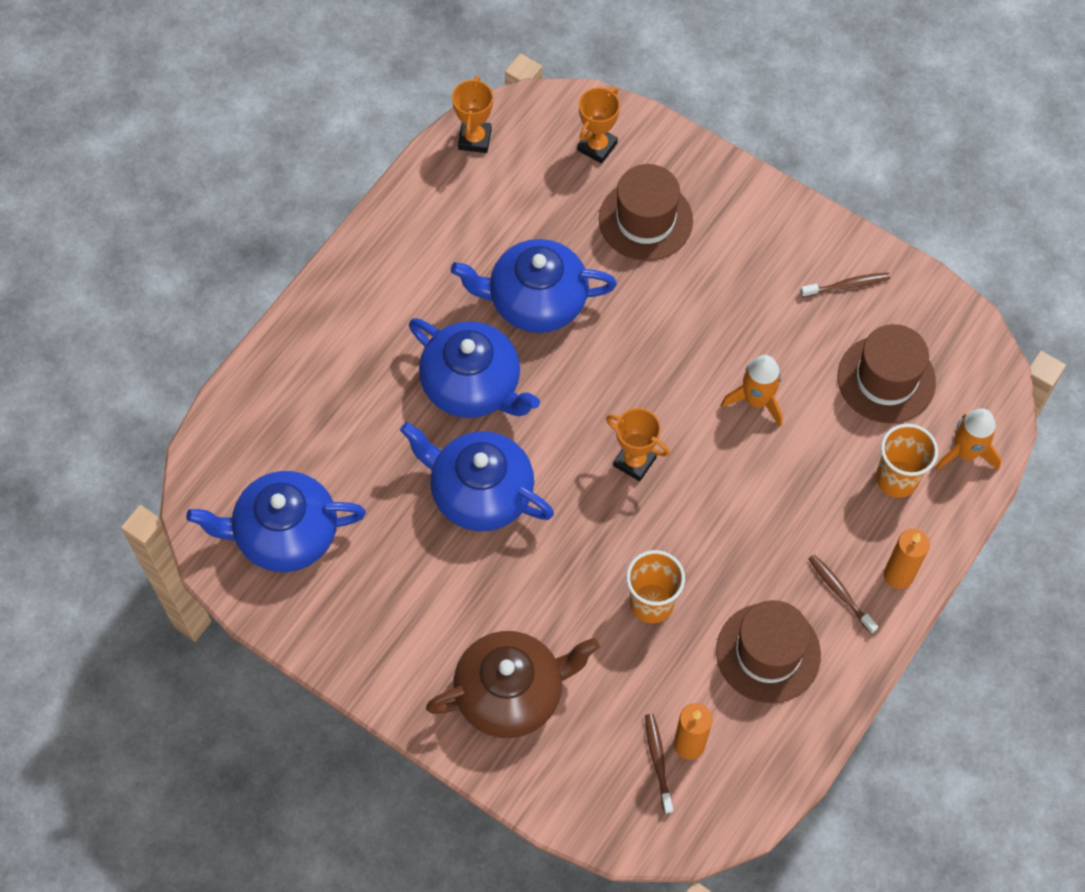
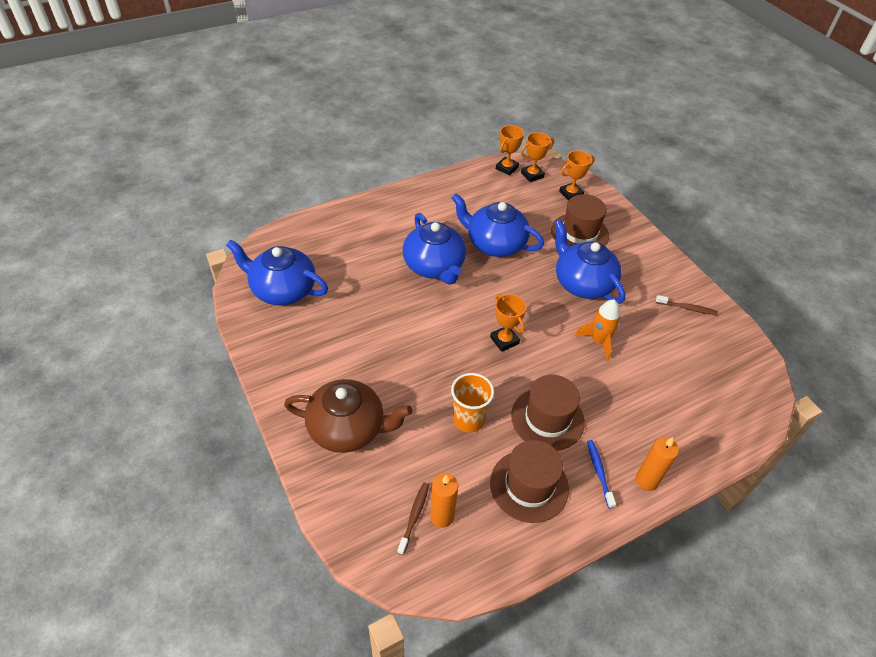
camera: 25 degrees right, 15 degrees down
(480, 492) = (403, 316): blue teapot -> blue teapot (582, 283)
(521, 135) = (532, 175): none -> orange trophy
(840, 593) = (599, 472): brown toothbrush -> blue toothbrush
(886, 379) = (690, 365): brown hat -> brown hat (547, 418)
(897, 478) = (672, 423): orange cup -> none
(965, 452) = (728, 428): orange rocket -> none

